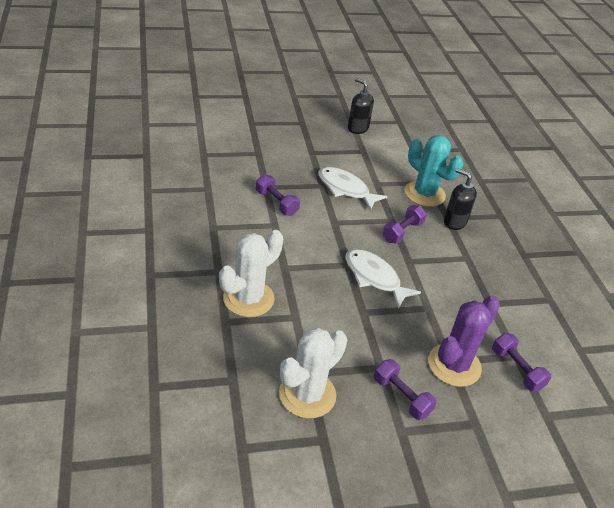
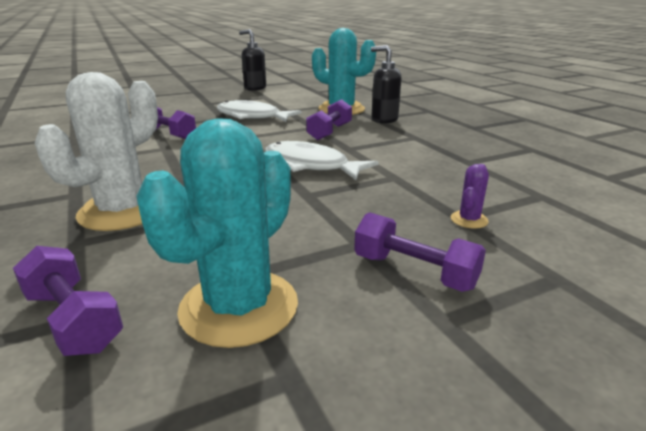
camera: 10 degrees left, 15 degrees down
(307, 394) = (239, 307): white cactus -> turquoise cactus
(454, 365) = (469, 220): purple cactus -> purple cactus, size x0.42
(516, 369) = (555, 208): purple dumbbell -> purple dumbbell (73, 320)

